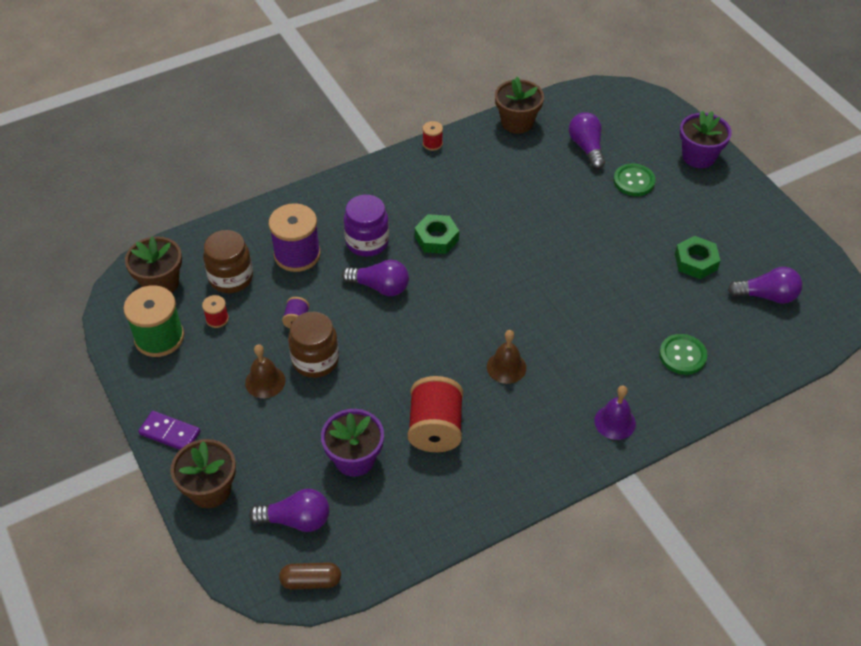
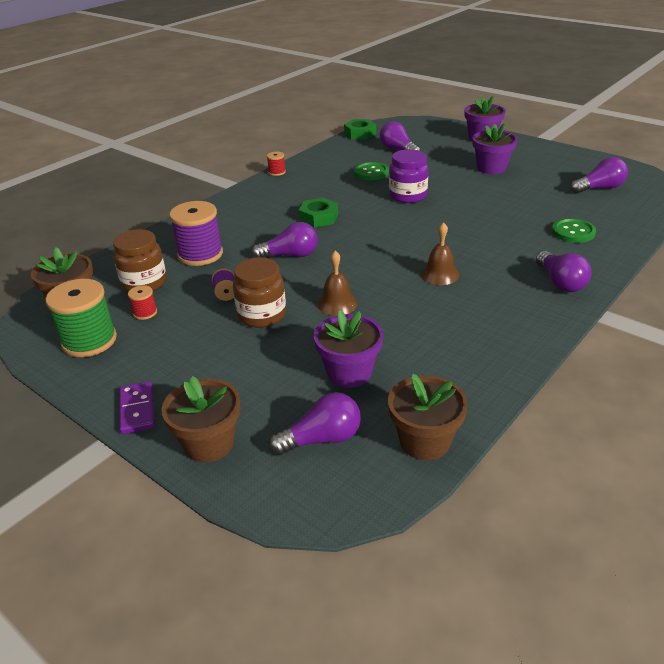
camera: 20 degrees left, 15 degrees down
(170, 433) = (137, 410): purple domino -> purple domino turned 75 degrees clockwise
(265, 381) = (220, 342): brown bell -> brown bell (337, 304)
(311, 581) = (374, 487): brown capsule -> none
(367, 242) = (260, 233): purple jar -> purple jar (408, 196)
(435, 428) = (410, 329): red spool -> none
(517, 122) = (335, 149): brown flower pot -> brown flower pot (425, 441)
(615, 422) = (560, 282): purple bell -> purple light bulb
(634, 181) = (447, 158): green button -> green button (371, 173)
(671, 217) = (491, 168): none -> purple flower pot
(696, 262) = (531, 184): green nut -> green nut (360, 134)

